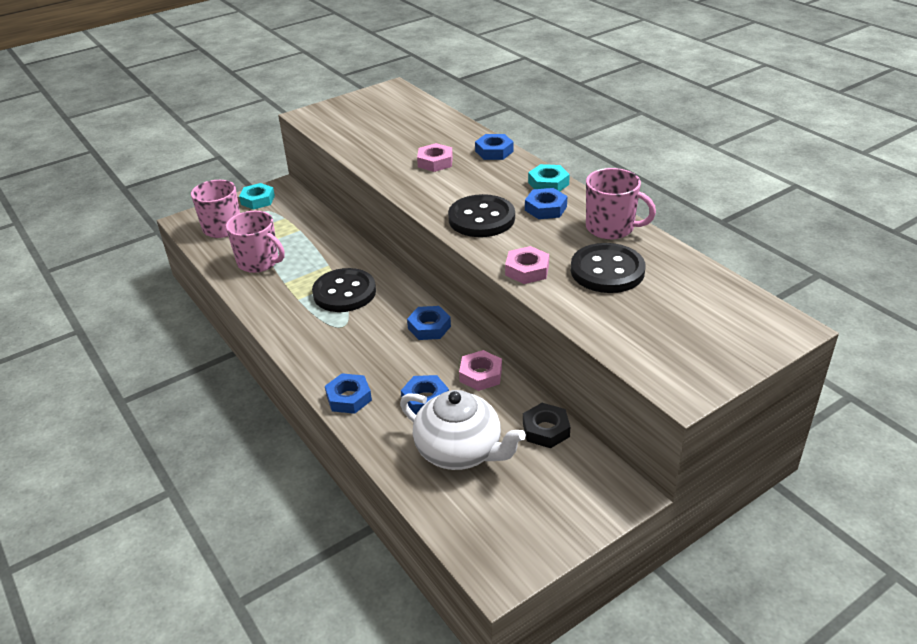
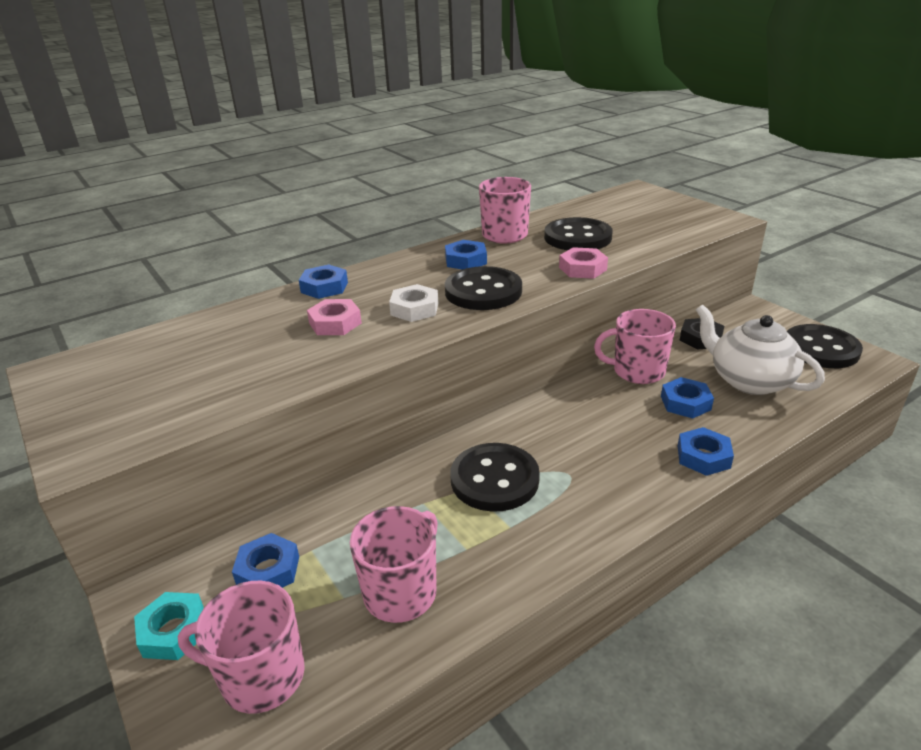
camera: 90 degrees left, 5 degrees down
(429, 327) = (564, 405): blue nut -> blue nut (268, 570)
(453, 190) = (414, 309): none -> white nut
(460, 451) = (749, 380): white teapot -> white teapot turned 75 degrees counterclockwise
(480, 375) = (637, 371): pink nut -> pink mug
(524, 530) = (820, 349): none -> black button
(548, 183) = (413, 259): turquoise nut -> none

